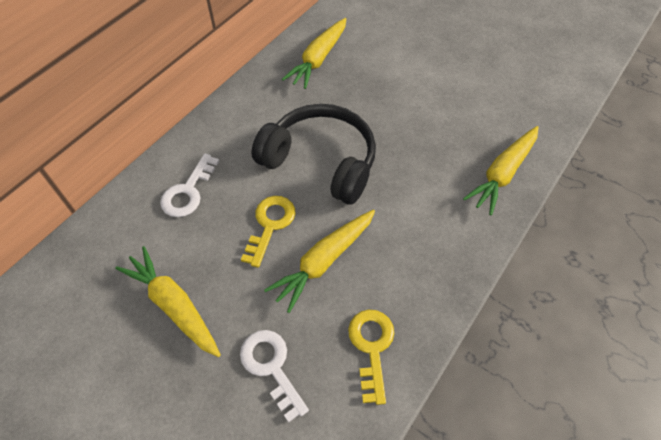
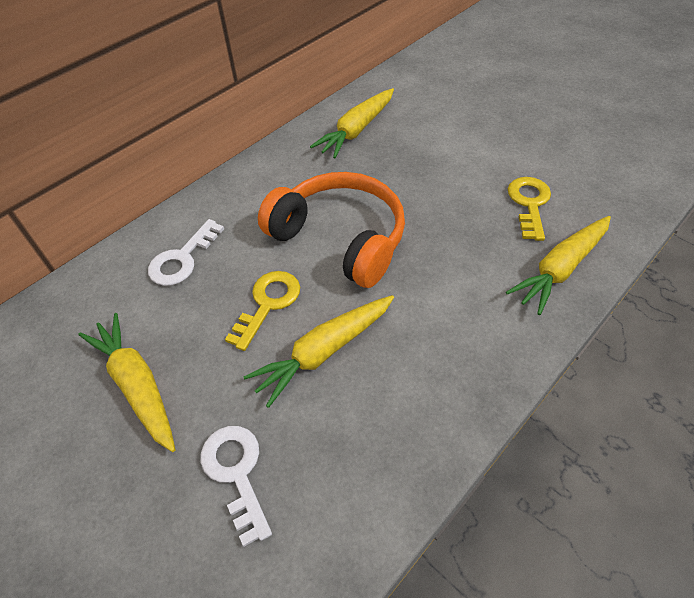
camera: 10 degrees right, 5 degrees down
(321, 162) = (340, 238): black headphones -> orange headphones
(371, 347) = (366, 463): yellow key -> yellow key (529, 204)

